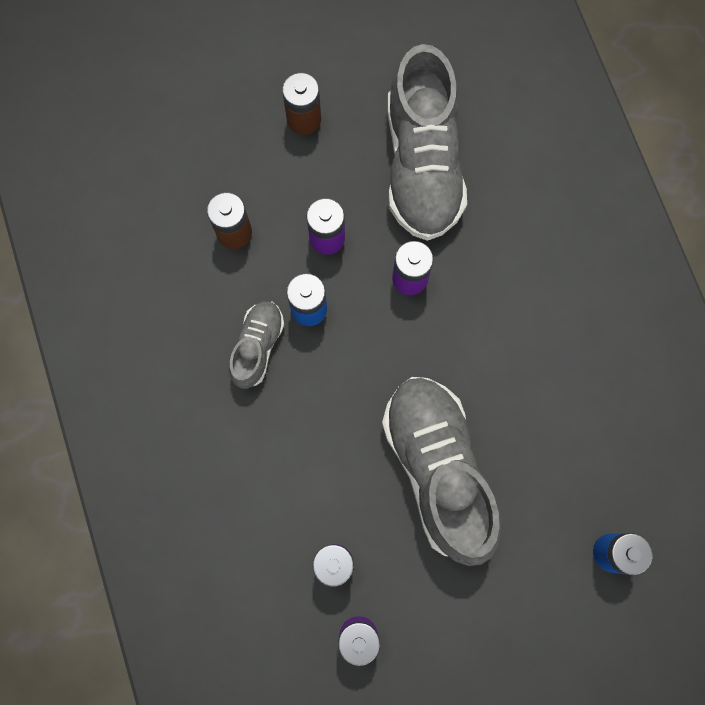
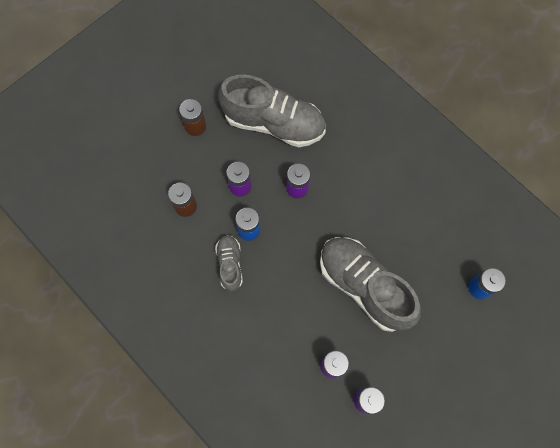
camera: 25 degrees left, 5 degrees down
(422, 164) = (274, 123): grey shoe -> grey shoe turned 45 degrees counterclockwise

